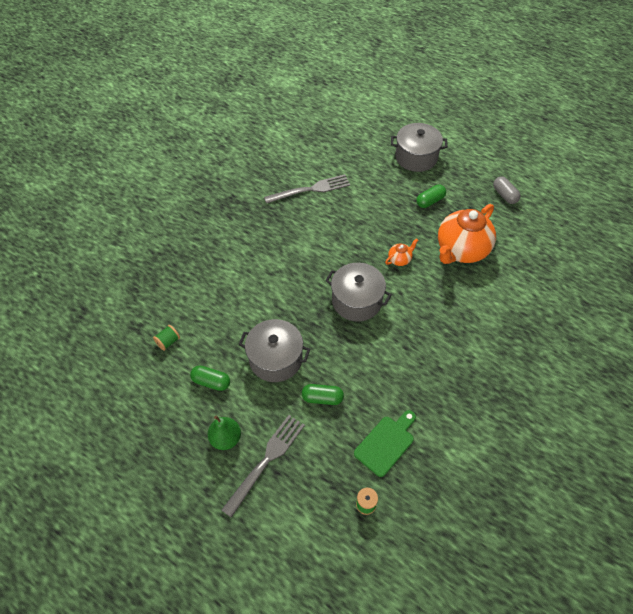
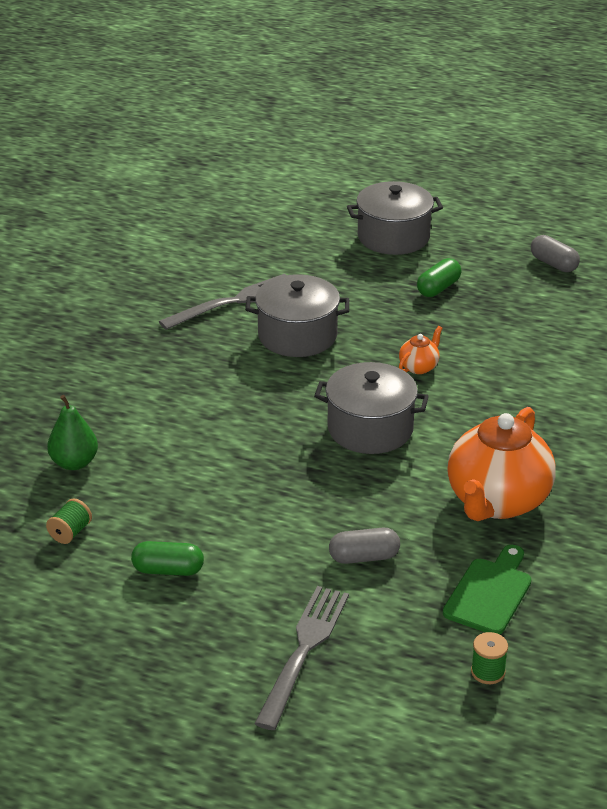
camera: 15 degrees left, 20 degrees down
(226, 438) = (223, 636): green pear -> green pear (74, 463)
(275, 359) = (266, 523): grey pot -> grey pot (297, 336)
(322, 398) = (364, 557): green capsule -> grey capsule
(461, 250) = (513, 341): orange teapot -> orange teapot (497, 502)

